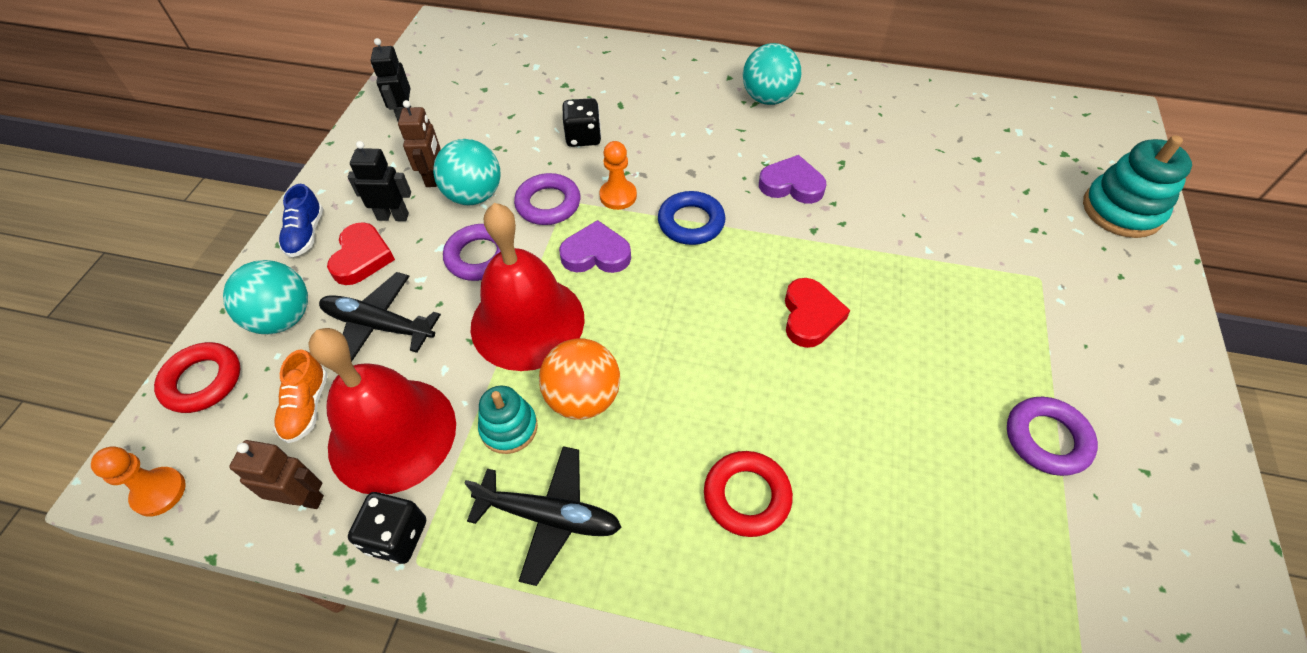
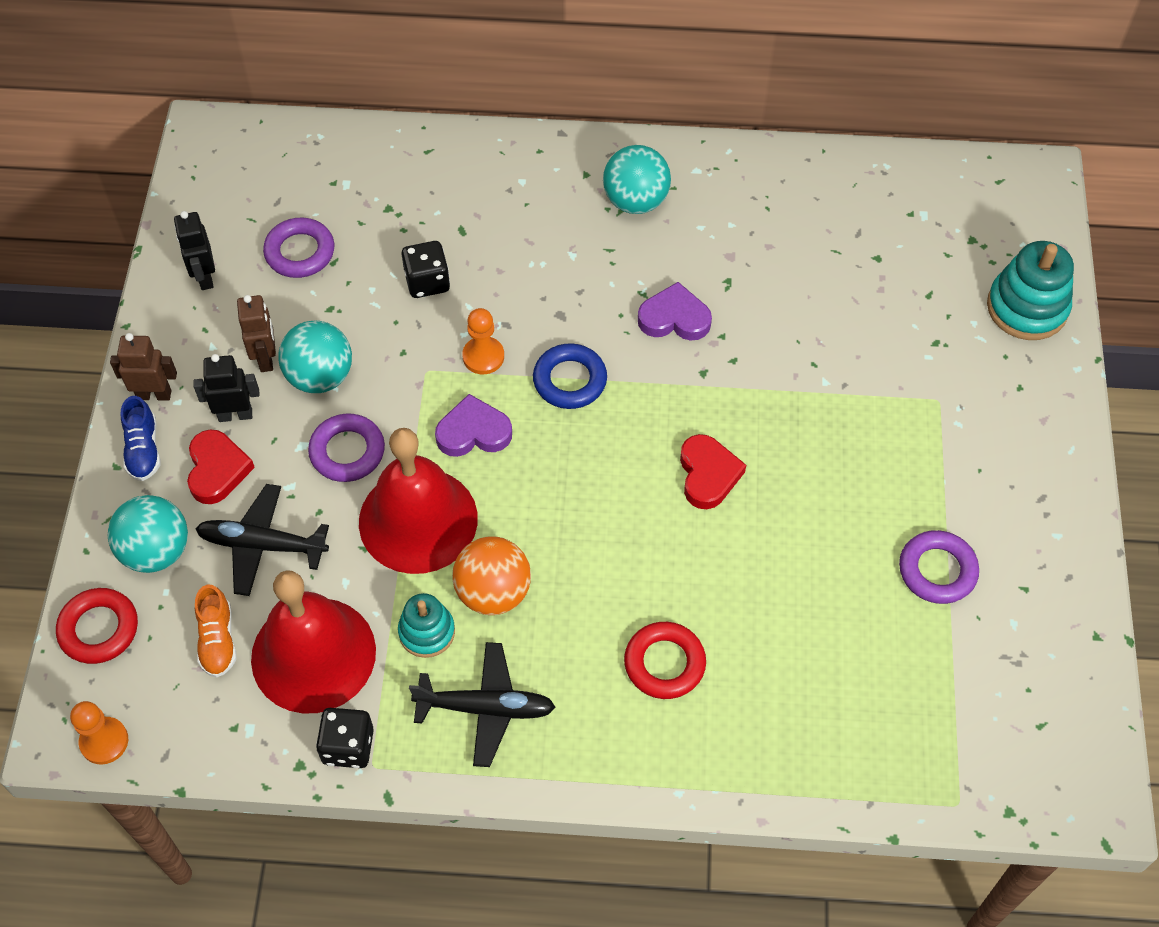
camera: 10 degrees left, 5 degrees up
(303, 498) = (247, 726): brown robot -> brown robot (154, 394)
(548, 204) = (407, 376): purple ring -> purple ring (300, 252)

